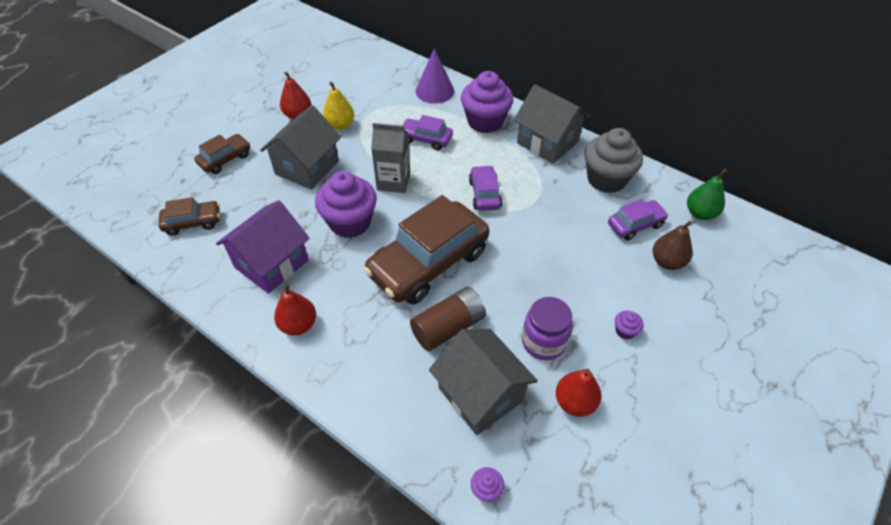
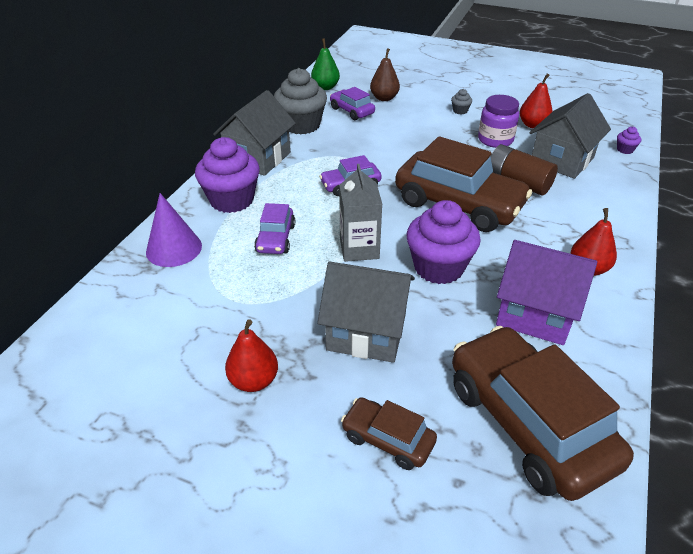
camera: 105 degrees left, 10 degrees down
(193, 222) = (528, 423): brown car -> brown car, size x2.06
(340, 125) = (267, 323): yellow pear -> none
(625, 331) = (460, 111): purple cupcake -> grey cupcake

